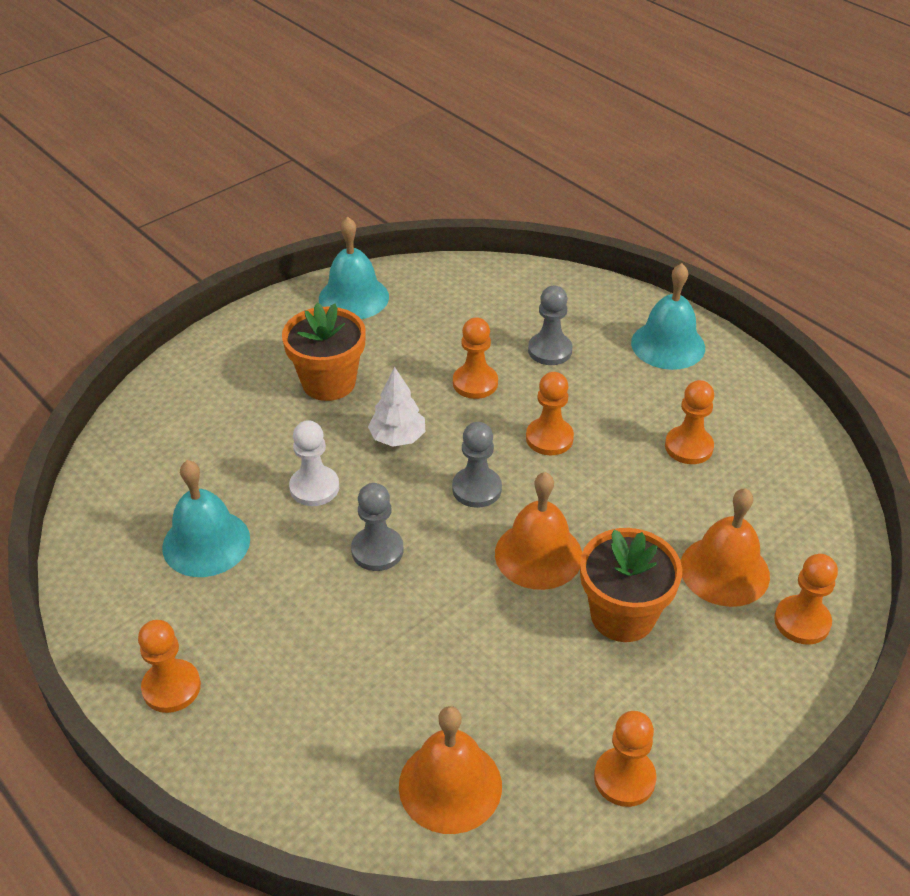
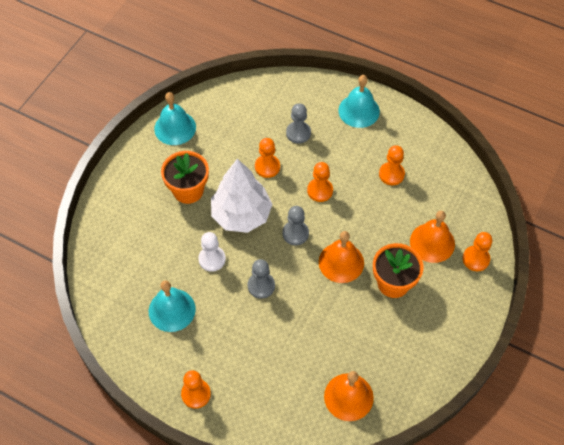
camera: 20 degrees left, 15 degrees up
(398, 438) = (241, 215): white tree -> white tree, size x1.92
(624, 778) = (423, 366): orange pawn -> none

